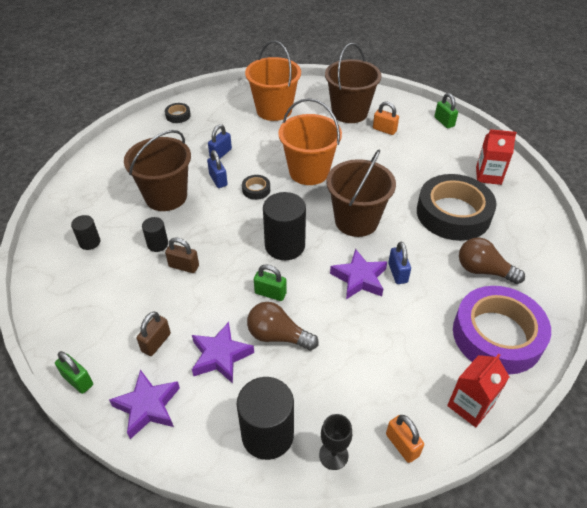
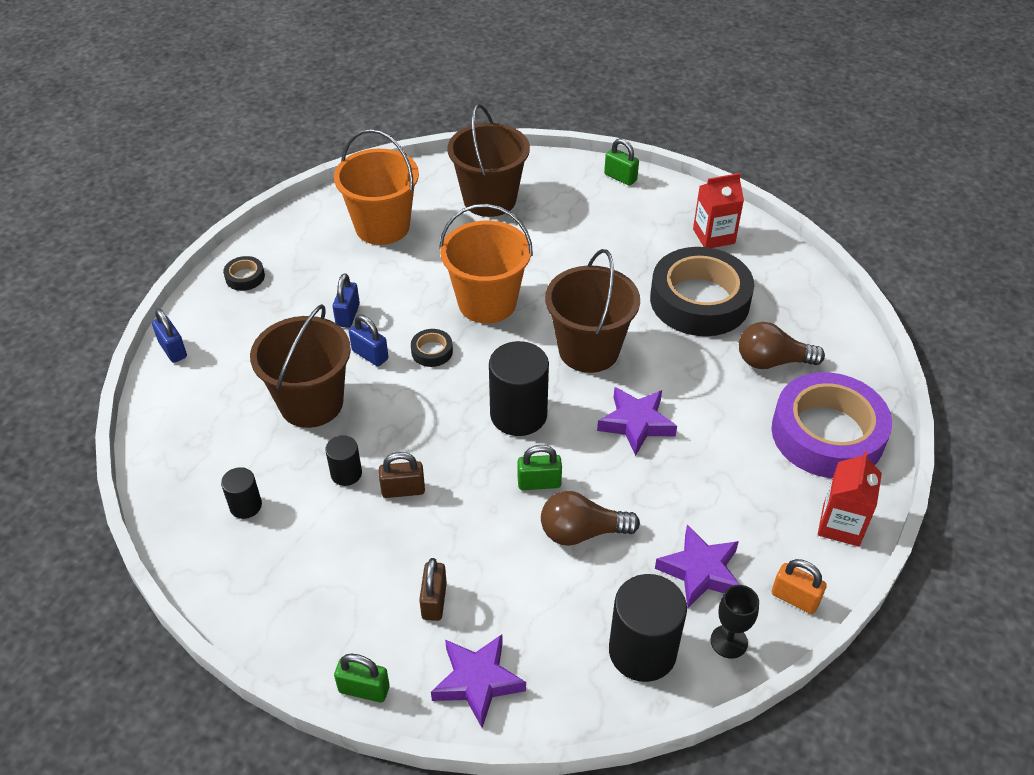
camera: 25 degrees left, 0 degrees up
(220, 356) = (527, 584): purple star -> purple star (700, 571)
(384, 130) = (550, 211): orange padlock -> none
(397, 273) = (677, 400): blue padlock -> blue padlock (173, 350)

